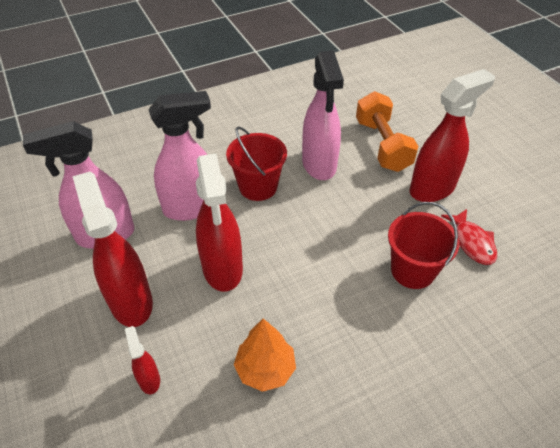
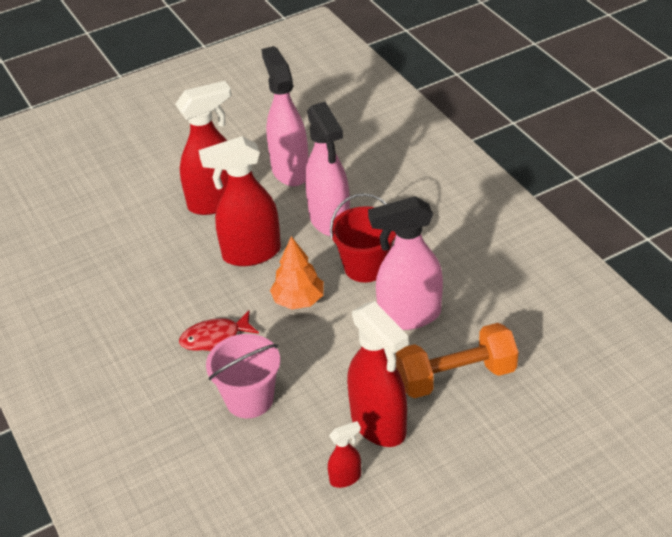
camera: 90 degrees right, 5 degrees down
(149, 379) = (141, 226): red spray bottle -> red spray bottle (345, 478)
(265, 369) = (144, 293): orange tree -> orange tree (298, 300)
(412, 270) = (249, 399): red bucket -> pink bucket
(472, 242) = (291, 457): red fish -> red fish (215, 338)

